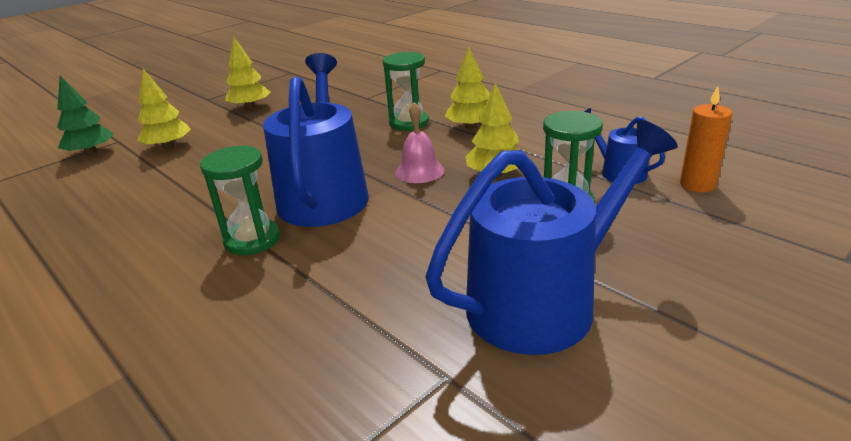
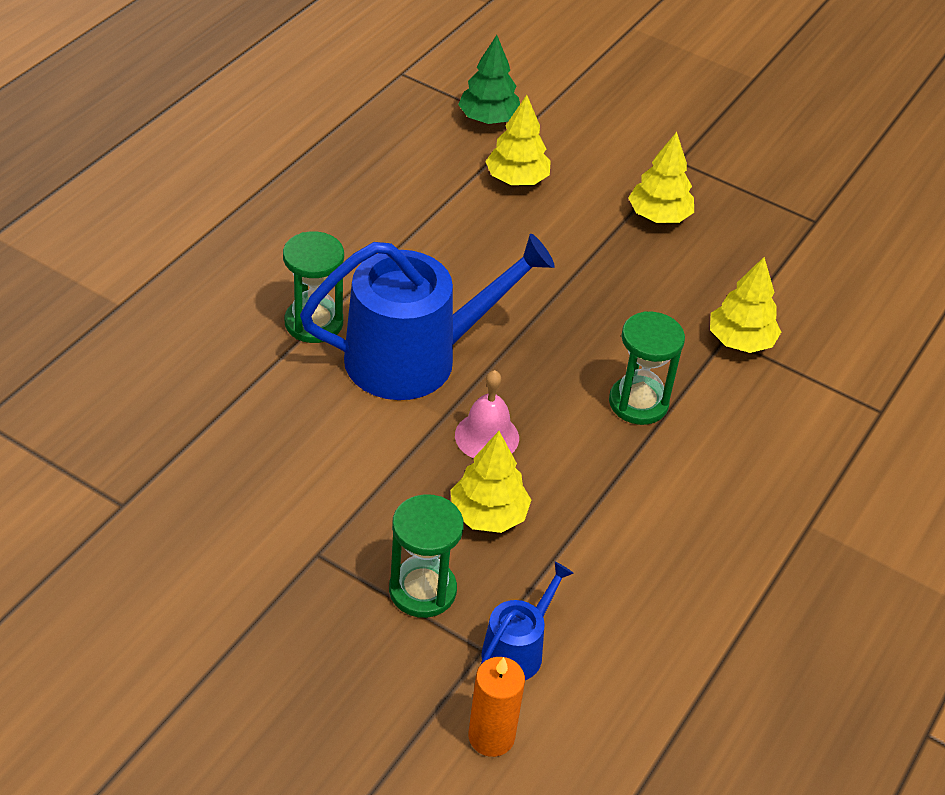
camera: 70 degrees right, 15 degrees up
(470, 127) = (637, 476): yellow tree -> yellow tree (740, 341)
(543, 302) = (226, 568): blue watering can -> none

